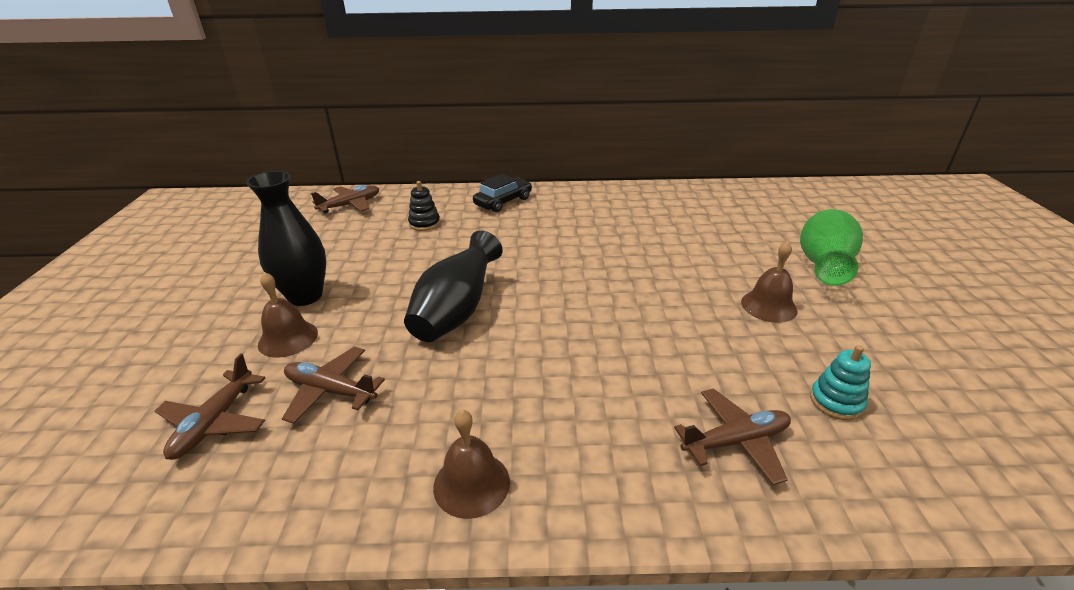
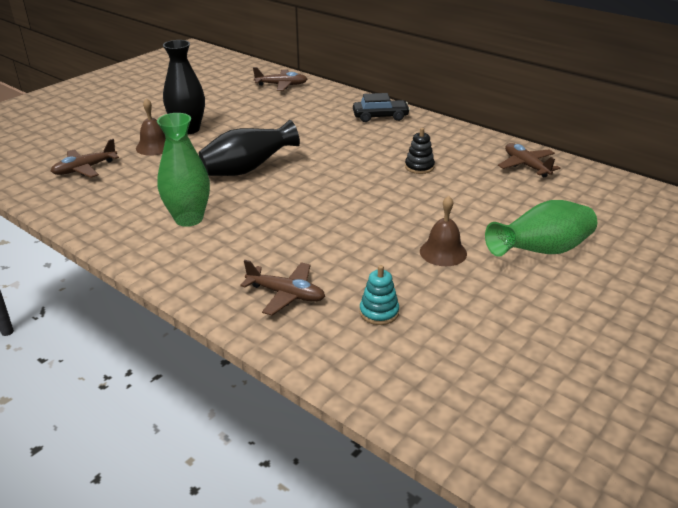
camera: 40 degrees right, 0 degrees up
(330, 391) = (141, 178): brown plane -> brown plane (526, 166)
(424, 223) = (307, 113): black stacking toy -> black stacking toy (419, 167)
(471, 484) = (144, 242): brown bell -> none
(481, 412) = (189, 219): none -> green vase

